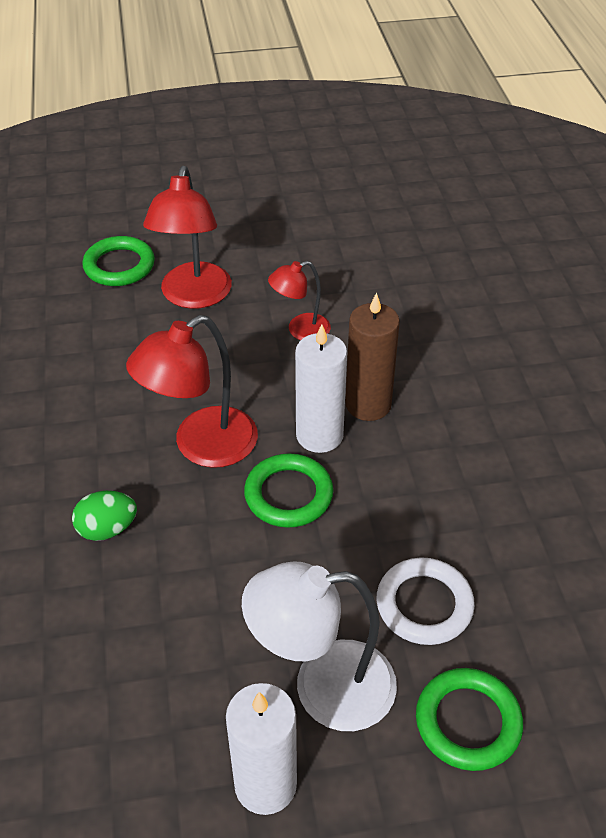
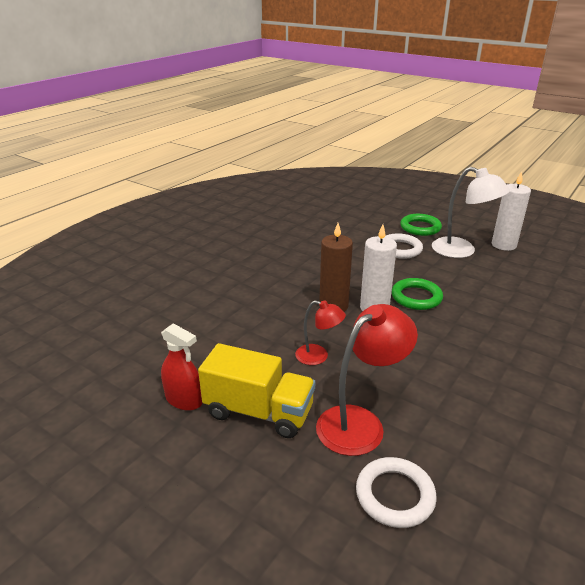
camera: 135 degrees left, 15 degrees down
(107, 529) = (523, 329): green egg -> none
(119, 266) = (395, 495): green ring -> white ring
(202, 446) = (442, 335): red lamp -> none
(283, 255) = (259, 411): none -> yellow truck
(352, 227) = (184, 399): none -> red spray bottle

